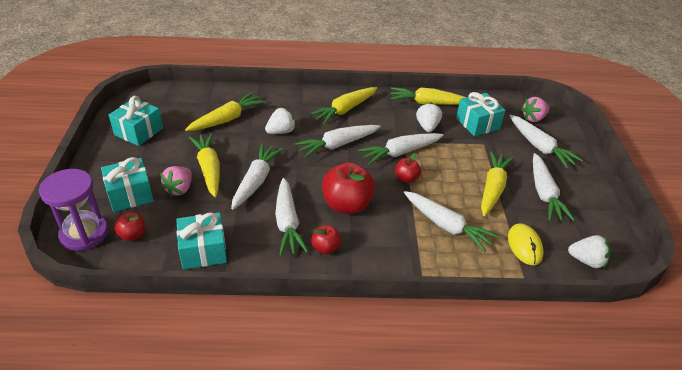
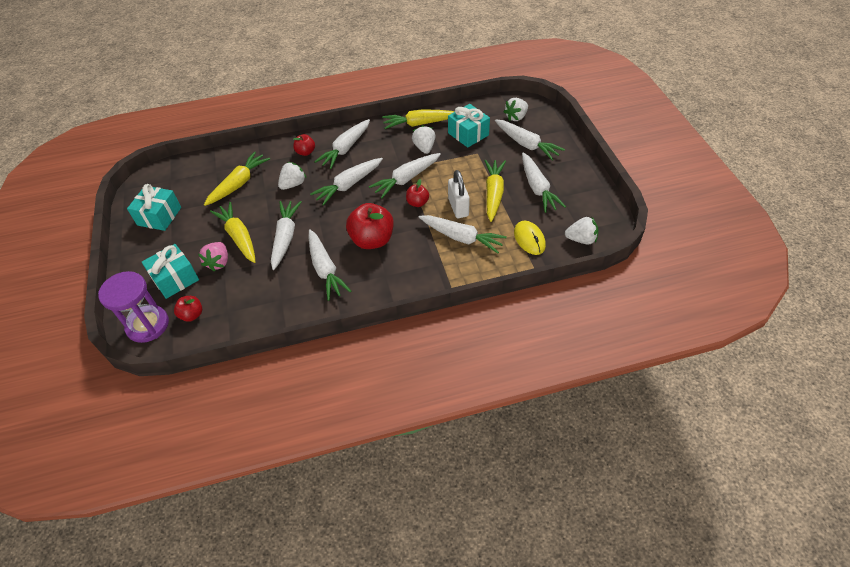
camera: 10 degrees left, 10 degrees up
(203, 251) = (260, 313): turquoise gift -> none
(325, 248) = (364, 283): red apple -> red apple (305, 152)
(345, 110) = (345, 149): yellow carrot -> white carrot
(450, 193) = (458, 207): none -> white padlock
(533, 118) = (516, 117): pink strawberry -> white strawberry

